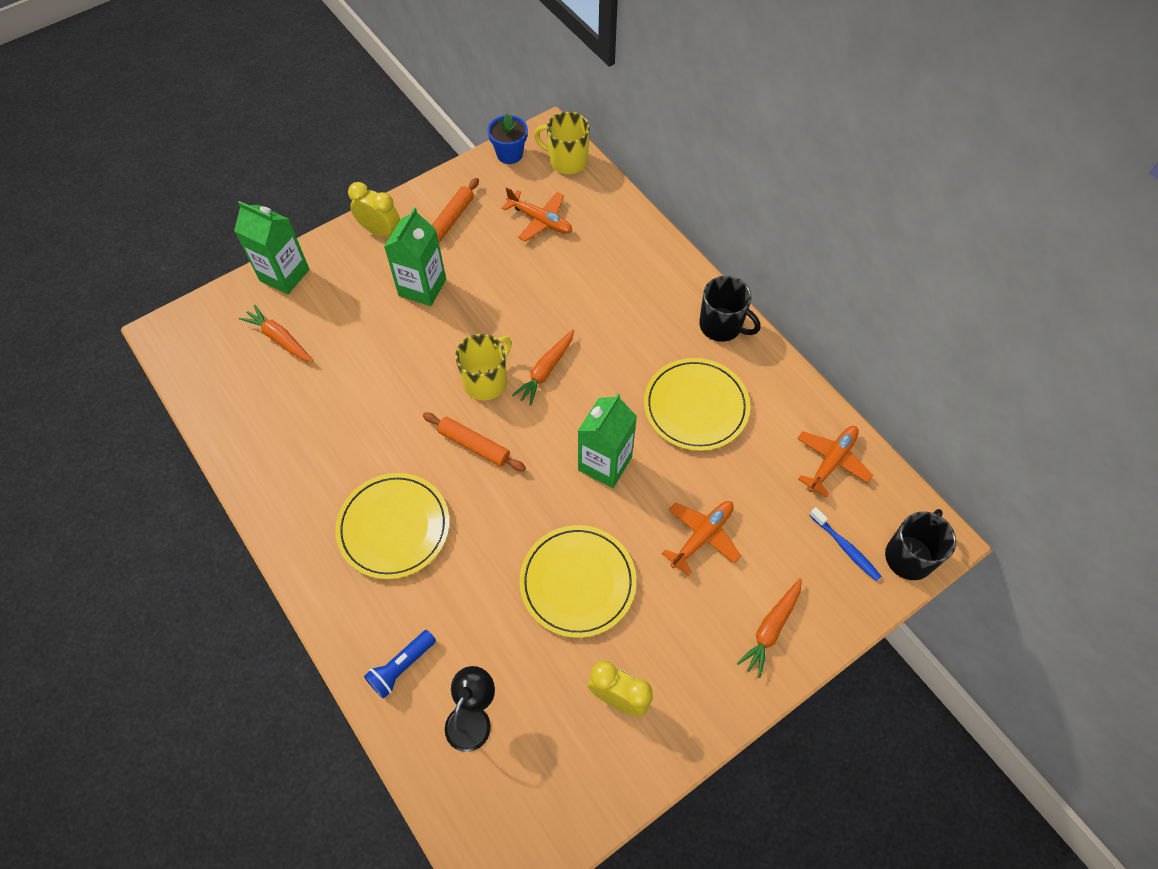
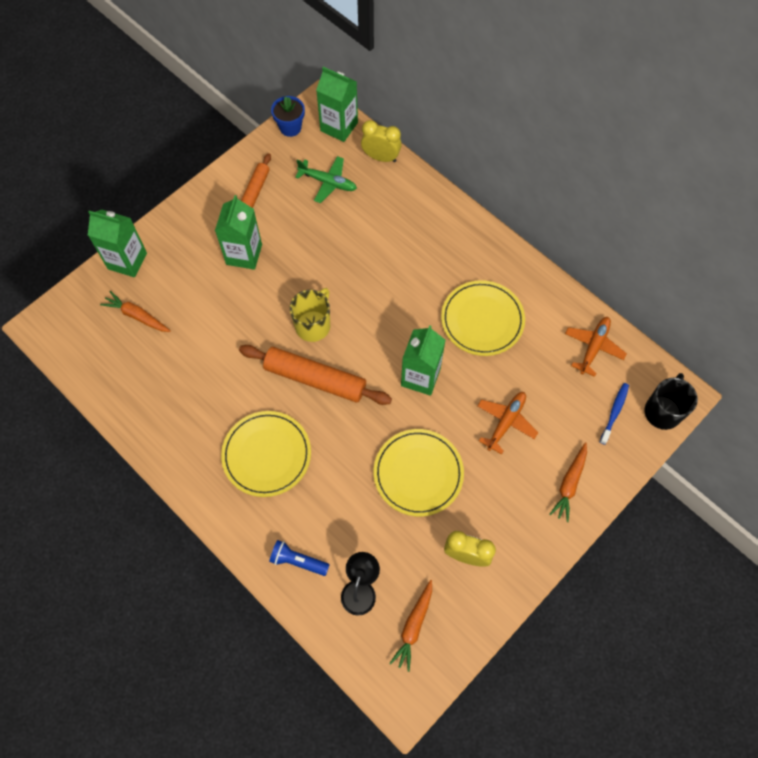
camera: 10 degrees left, 5 degrees up
(380, 231) = (198, 211): yellow clock -> yellow clock (381, 157)
(401, 667) = (298, 561): blue flashlight -> blue flashlight turned 75 degrees clockwise
(474, 445) = (315, 379): orange rolling pin -> orange rolling pin, size x1.68
(540, 220) = (327, 182): orange plane -> green plane
(546, 371) = (359, 309): orange carrot -> orange carrot (413, 626)
(567, 161) = (339, 127): yellow mug -> green carton
(722, 326) = (490, 250): black mug -> none
(845, 547) = (614, 412): blue toothbrush -> blue toothbrush turned 105 degrees counterclockwise

